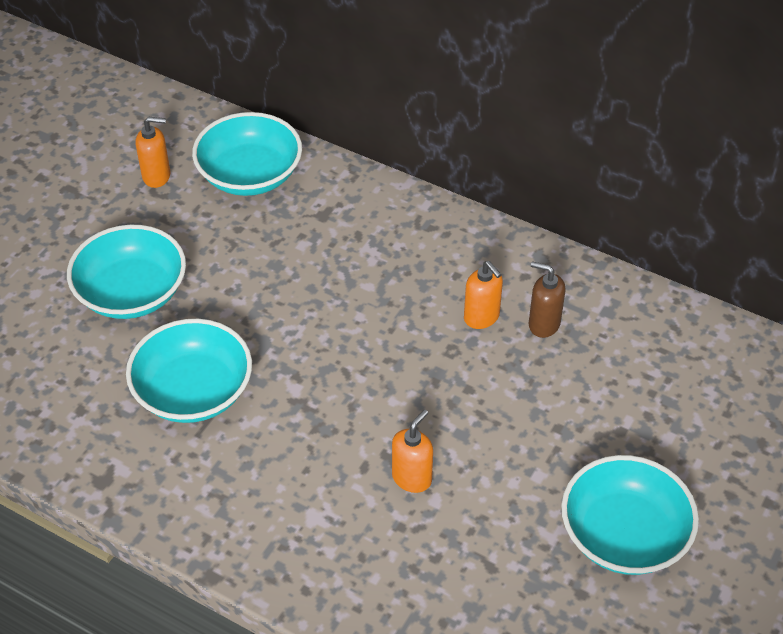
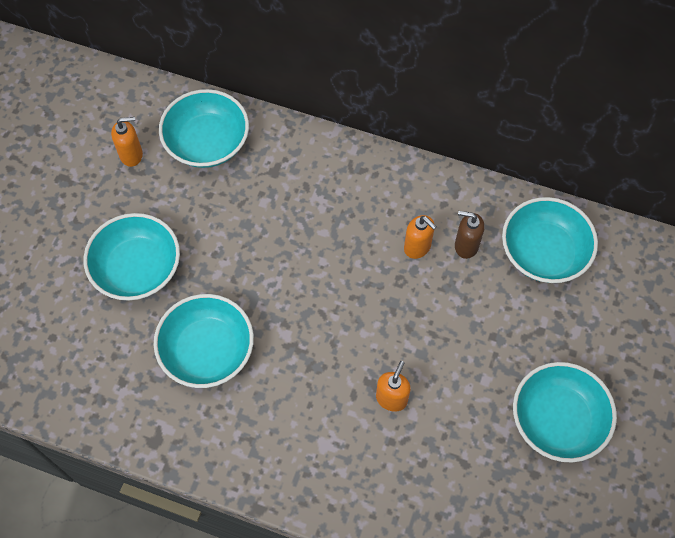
camera: 10 degrees left, 15 degrees up
(642, 344) = (543, 252): none -> turquoise bowl

